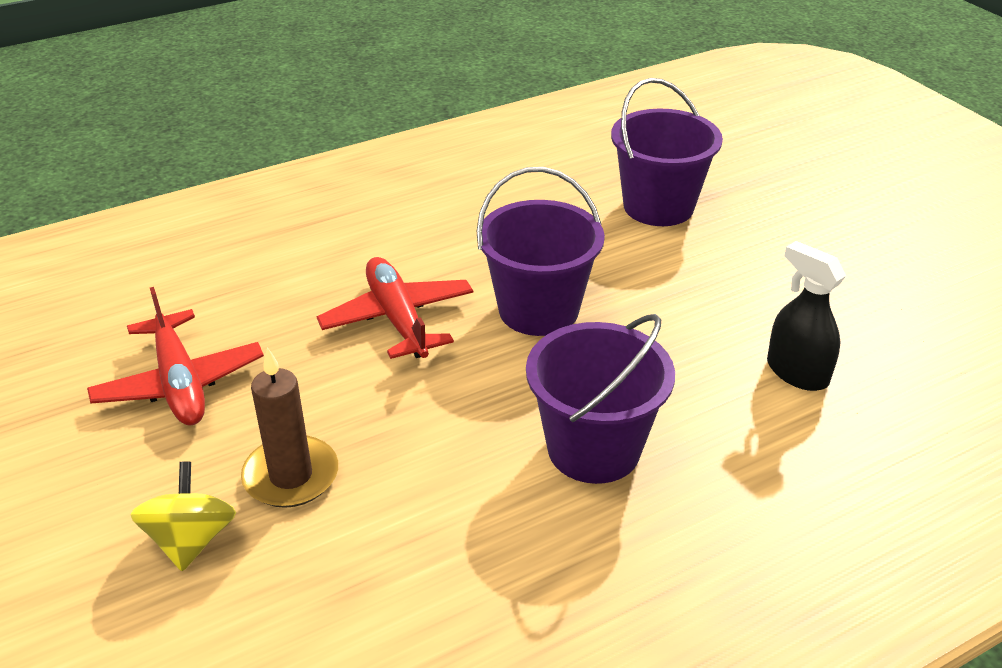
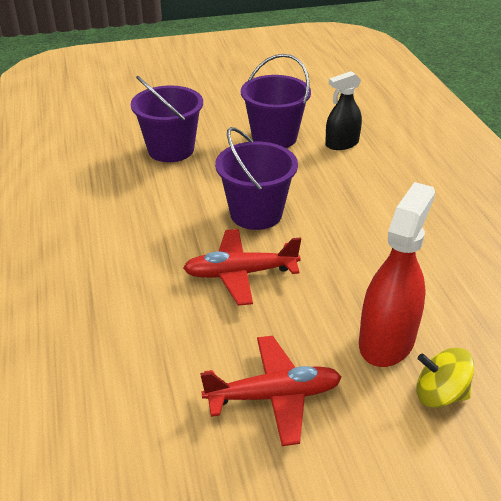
camera: 75 degrees left, 0 degrees up
(291, 476) = (387, 341): brown candle -> red spray bottle
(593, 449) = (385, 217): purple bucket -> purple bucket (274, 137)

